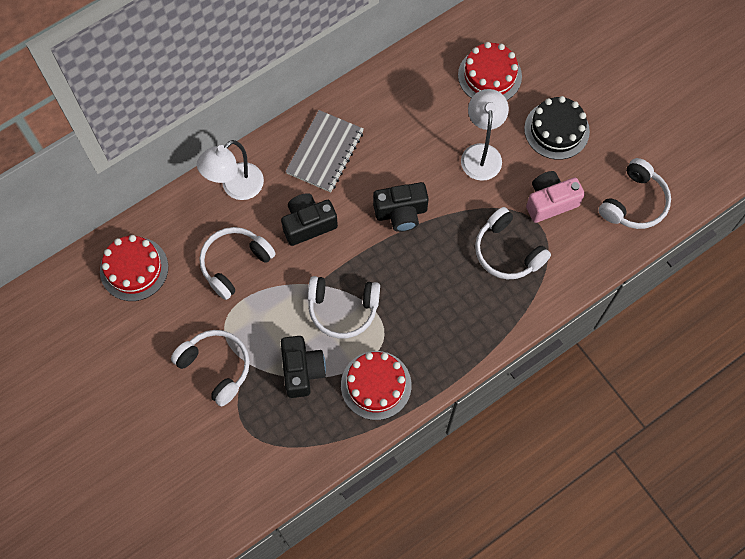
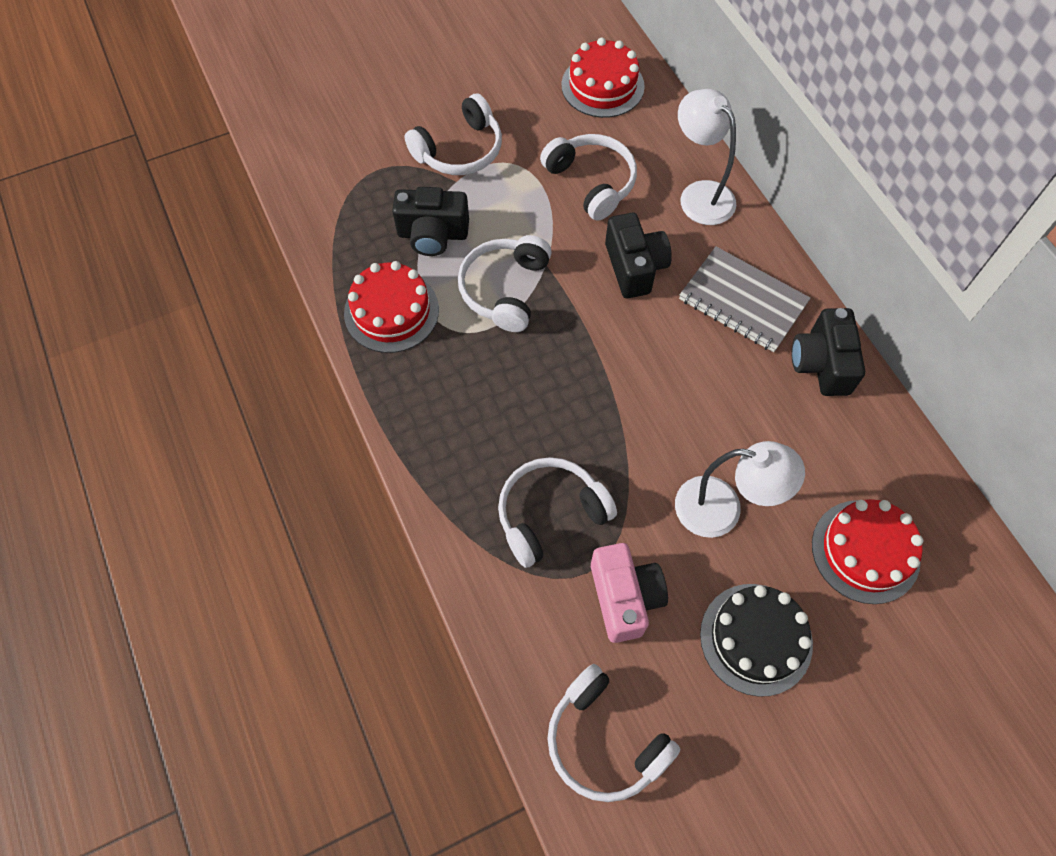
camera: 100 degrees right, 5 degrees down
(401, 213) = (635, 381): black camera -> black camera (821, 364)

